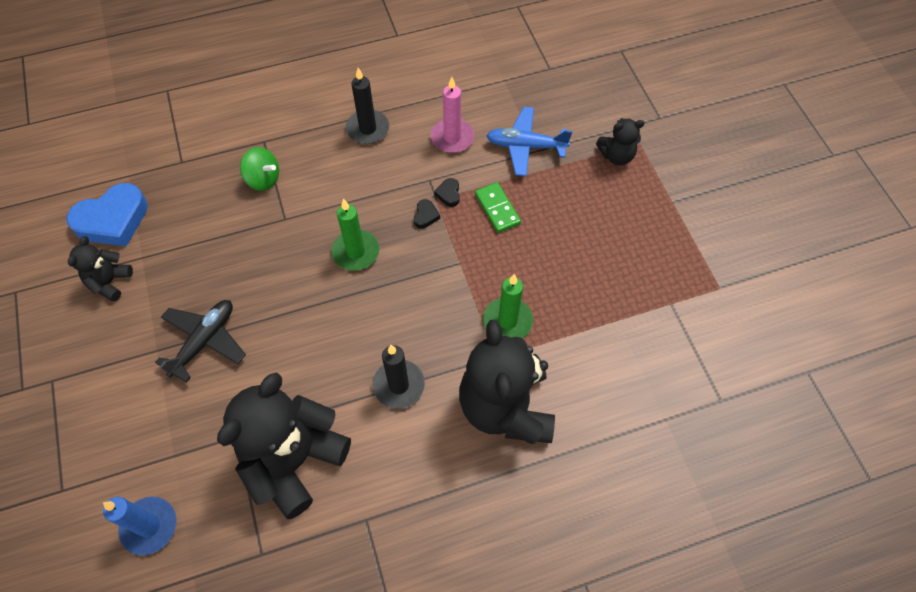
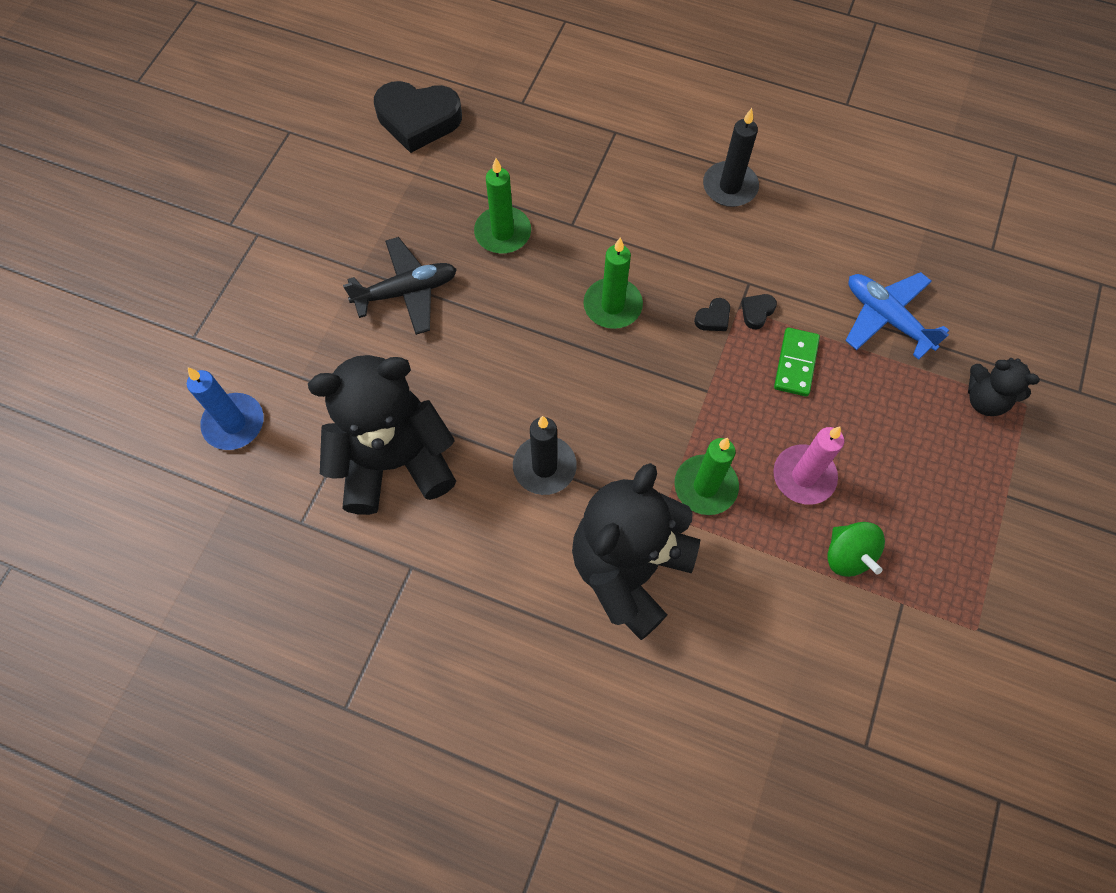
camera: 40 degrees right, 5 degrees up
(110, 282) = (371, 177): black teddy bear -> none
(113, 220) = (418, 120): blue heart -> black heart
(241, 255) = (502, 233): none -> green candle
(263, 179) = (584, 171): green spinning top -> green spinning top (848, 555)
(452, 138) = (812, 254): pink candle -> pink candle (803, 476)

